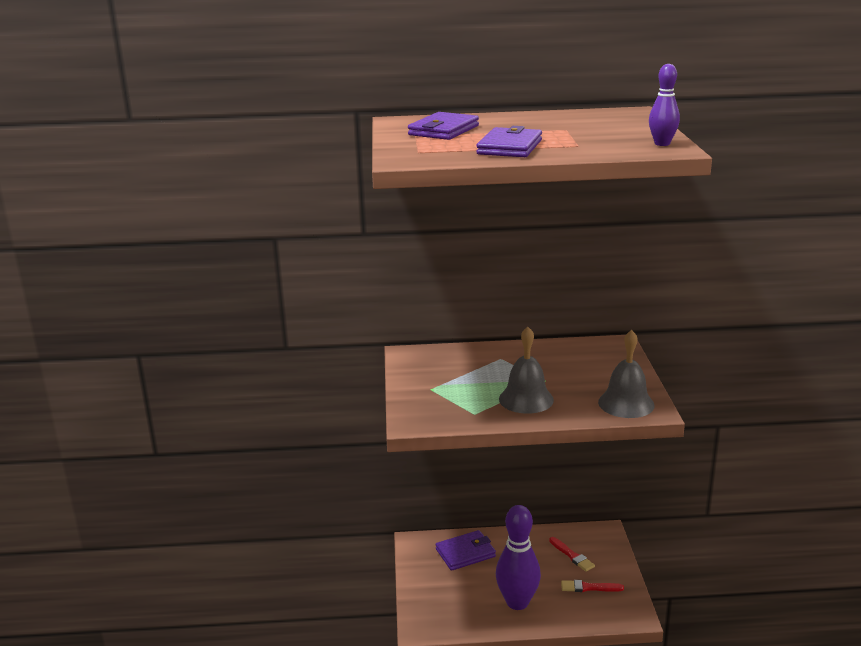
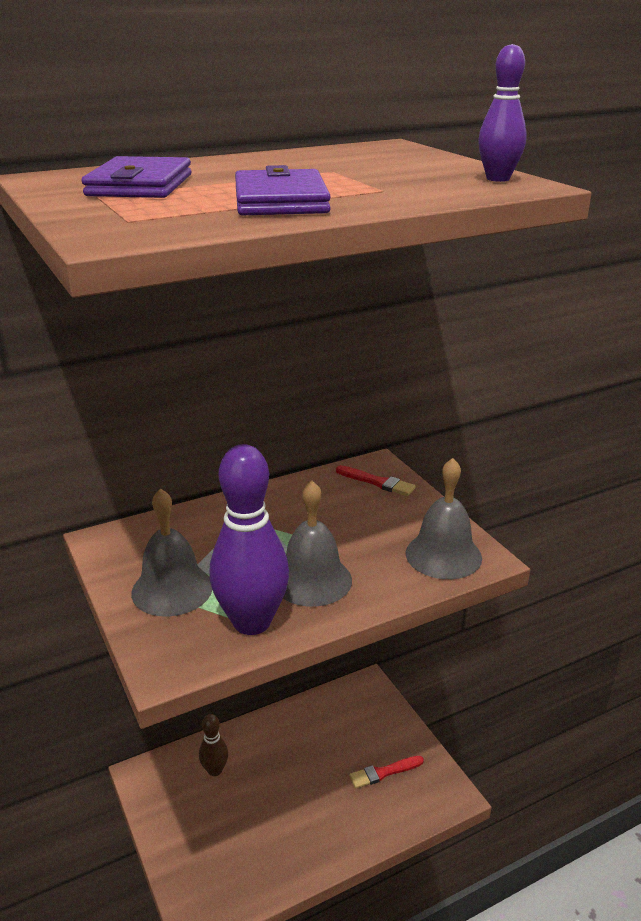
camera: 25 degrees left, 5 degrees up
(435, 386) = (172, 589): none -> grey bell
(465, 553) = (215, 770): purple wallet -> brown bowling pin
(517, 602) = (309, 825): purple bowling pin -> purple bowling pin (252, 622)
(572, 556) = (345, 732): red brush -> red brush (377, 482)

